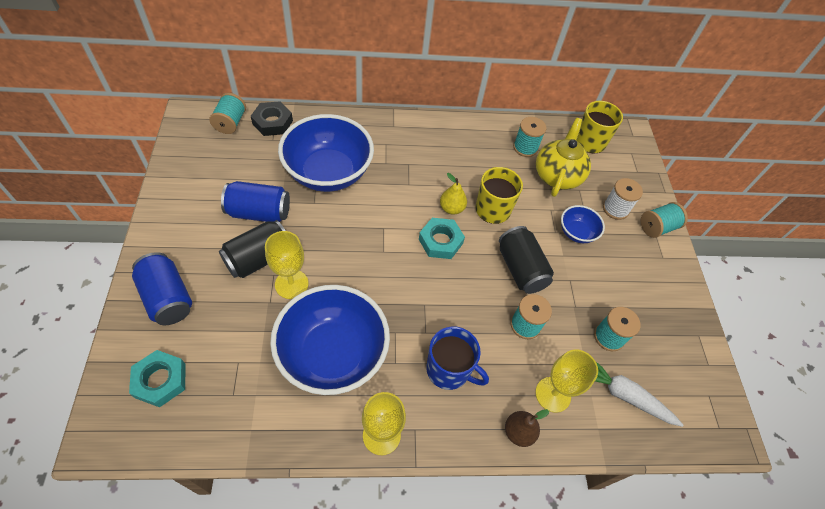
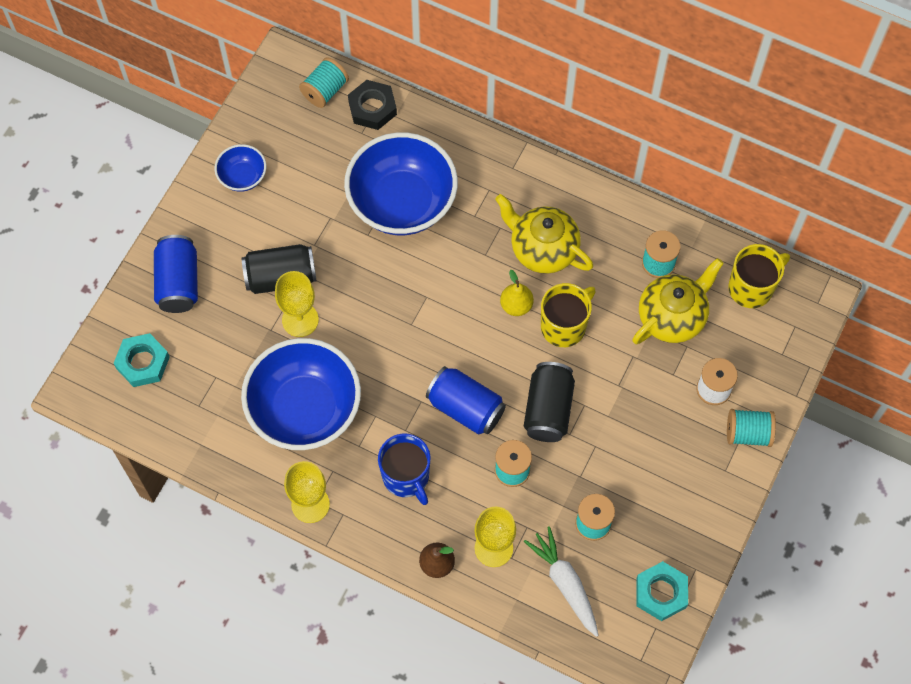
camera: 35 degrees right, 10 degrees up
(259, 213) = (305, 223): blue can -> blue can (465, 408)
(440, 241) = (479, 339): turquoise nut -> turquoise nut (661, 593)
(446, 166) = (542, 249): none -> yellow teapot
(576, 232) = (643, 397): blue bowl -> blue bowl (242, 177)

